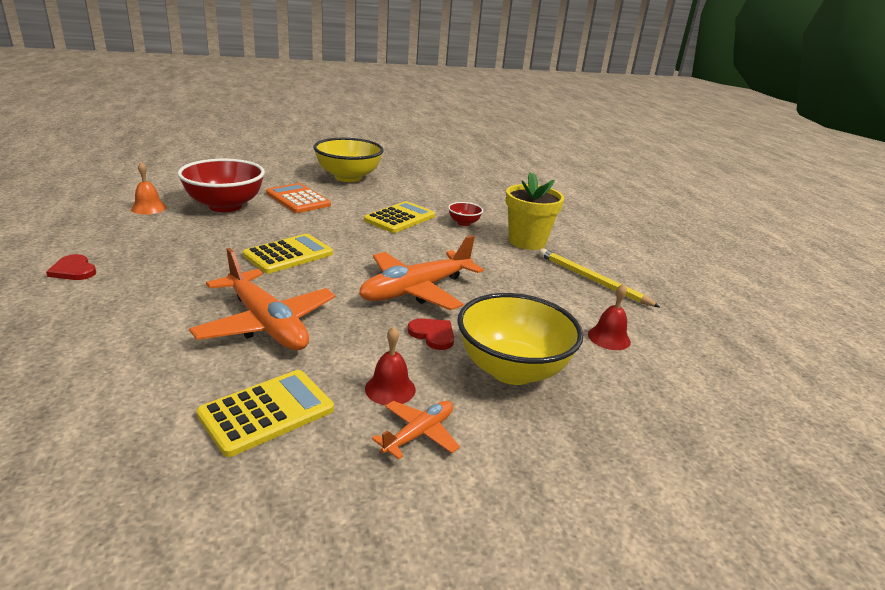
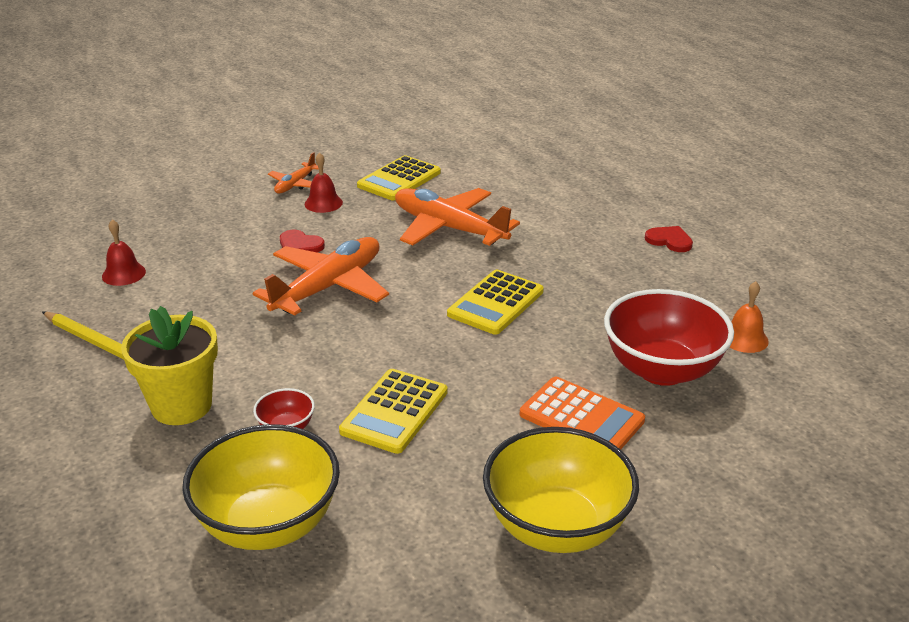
camera: 170 degrees right, 5 degrees up
(512, 370) = (227, 230): yellow bowl -> yellow bowl (268, 524)

